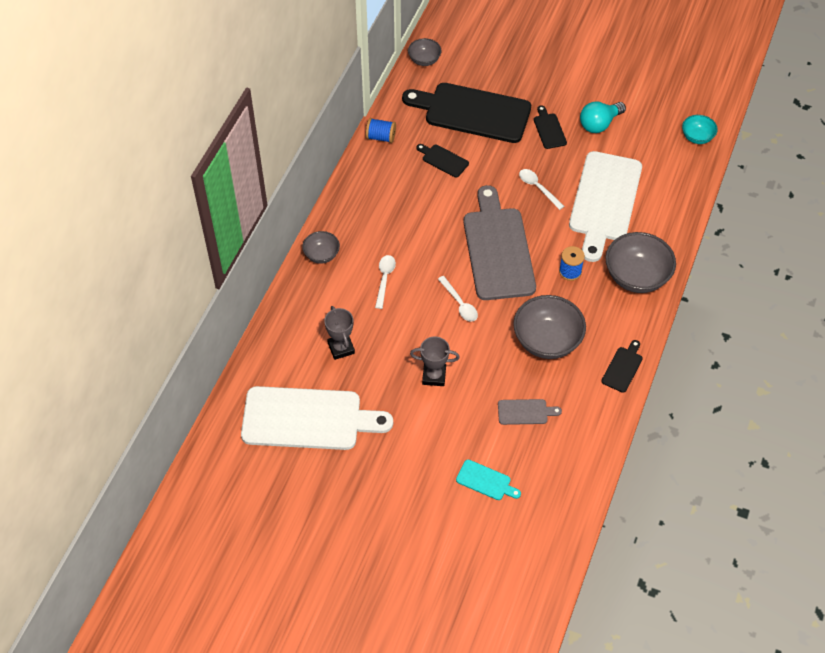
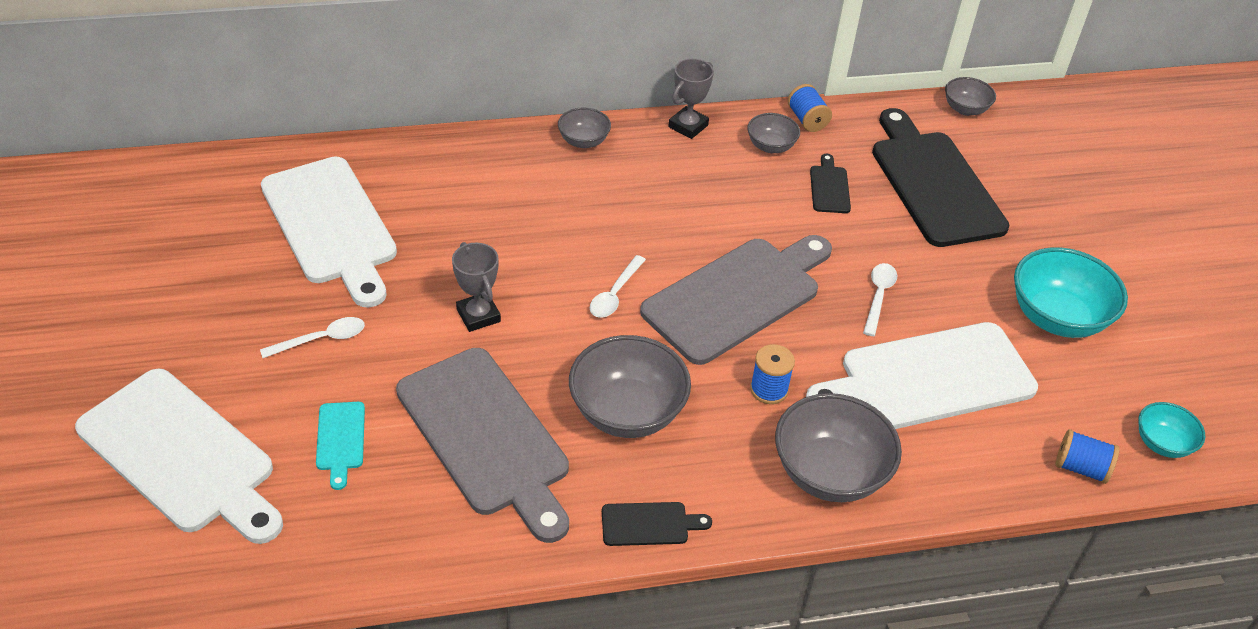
camera: 55 degrees right, 10 degrees down
(341, 348) = (458, 212): grey trophy -> grey trophy (688, 126)
(384, 279) = (594, 209): white spoon -> white spoon (321, 339)
(391, 167) = (771, 146): none -> grey bowl
(450, 563) = (182, 455): none -> white cutting board
(525, 412) = (486, 437): grey cutting board -> grey cutting board, size x2.35
(549, 129) = (988, 268): black cutting board -> none
(599, 124) = (1057, 317): turquoise light bulb -> turquoise bowl
(692, 177) = (1081, 468): none -> blue spool

